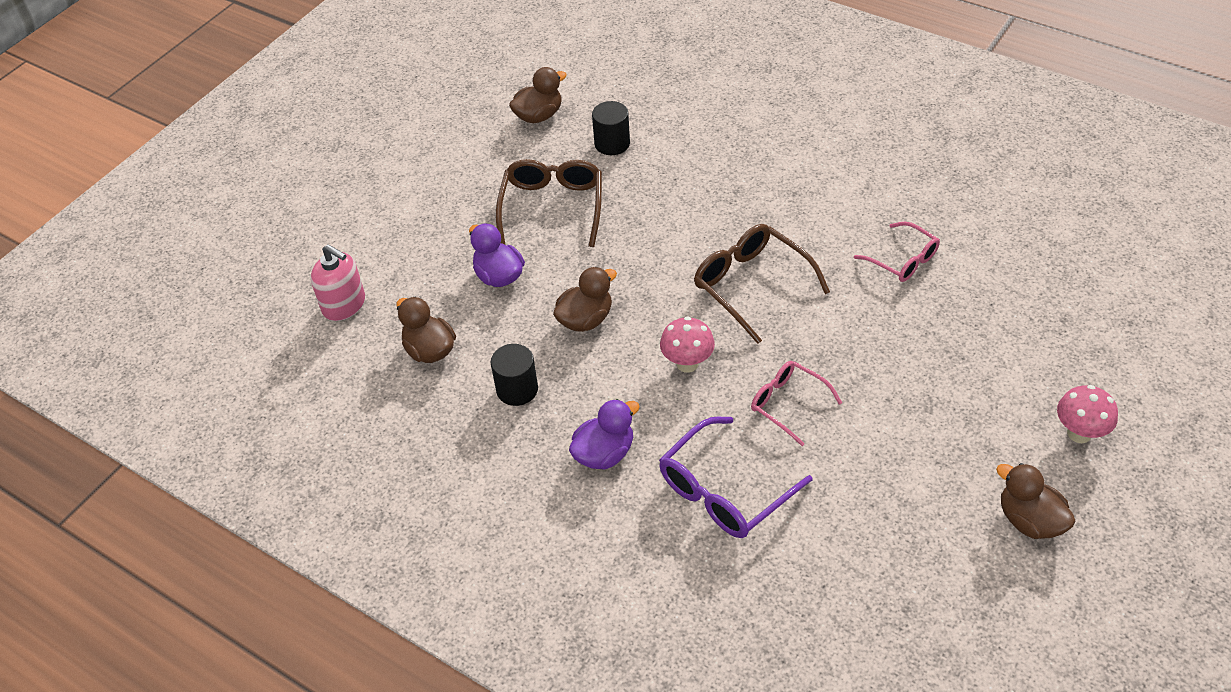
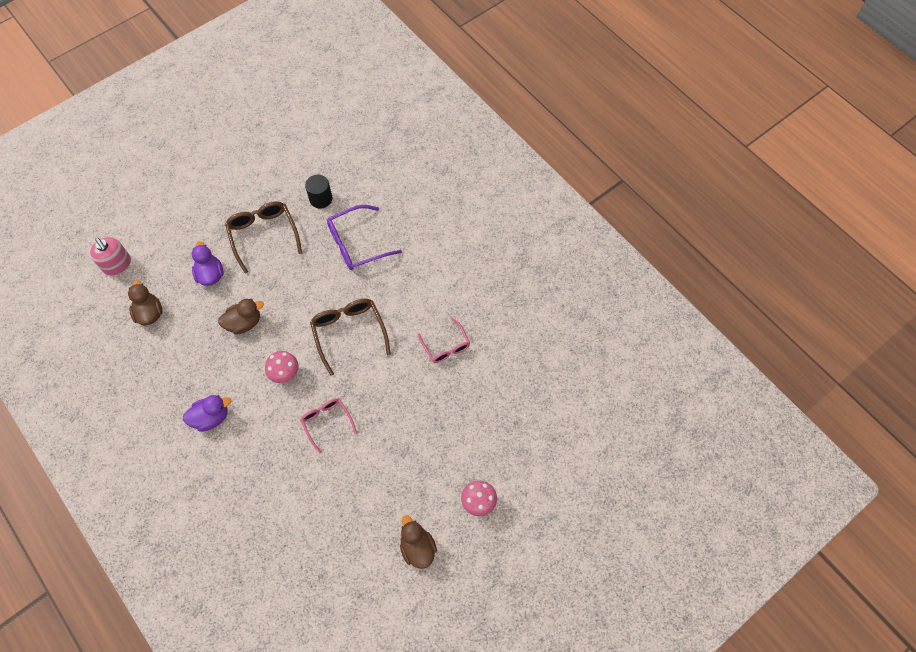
camera: 15 degrees right, 15 degrees up
(517, 389) = (184, 357): black cylinder -> none
(539, 116) = (288, 162): brown duck -> none
(552, 207) = (263, 235): brown glasses -> brown glasses turned 45 degrees counterclockwise
(724, 491) = (263, 466): purple glasses -> purple glasses (357, 244)

